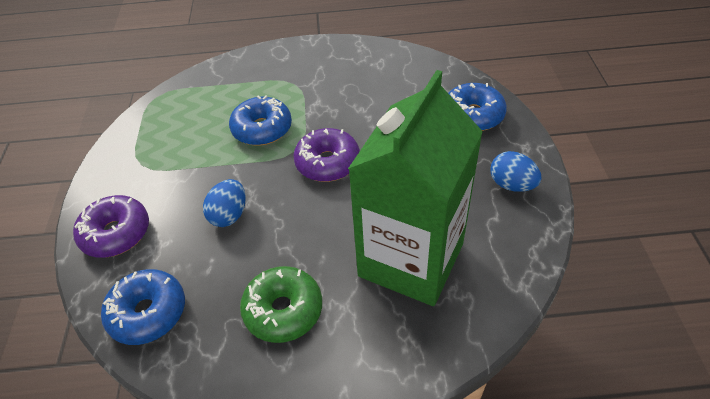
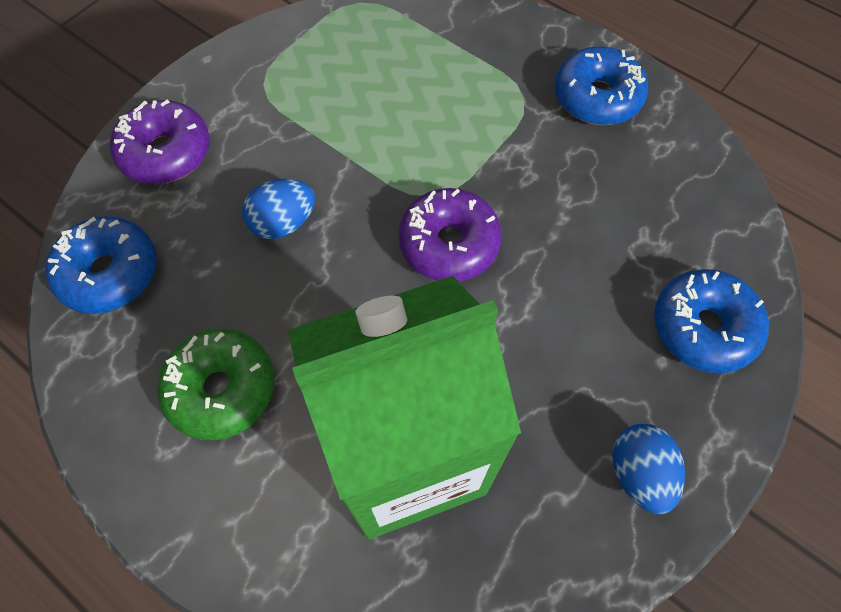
camera: 40 degrees right, 15 degrees up
(262, 129) = (424, 136): blue donut -> blue donut (597, 97)

